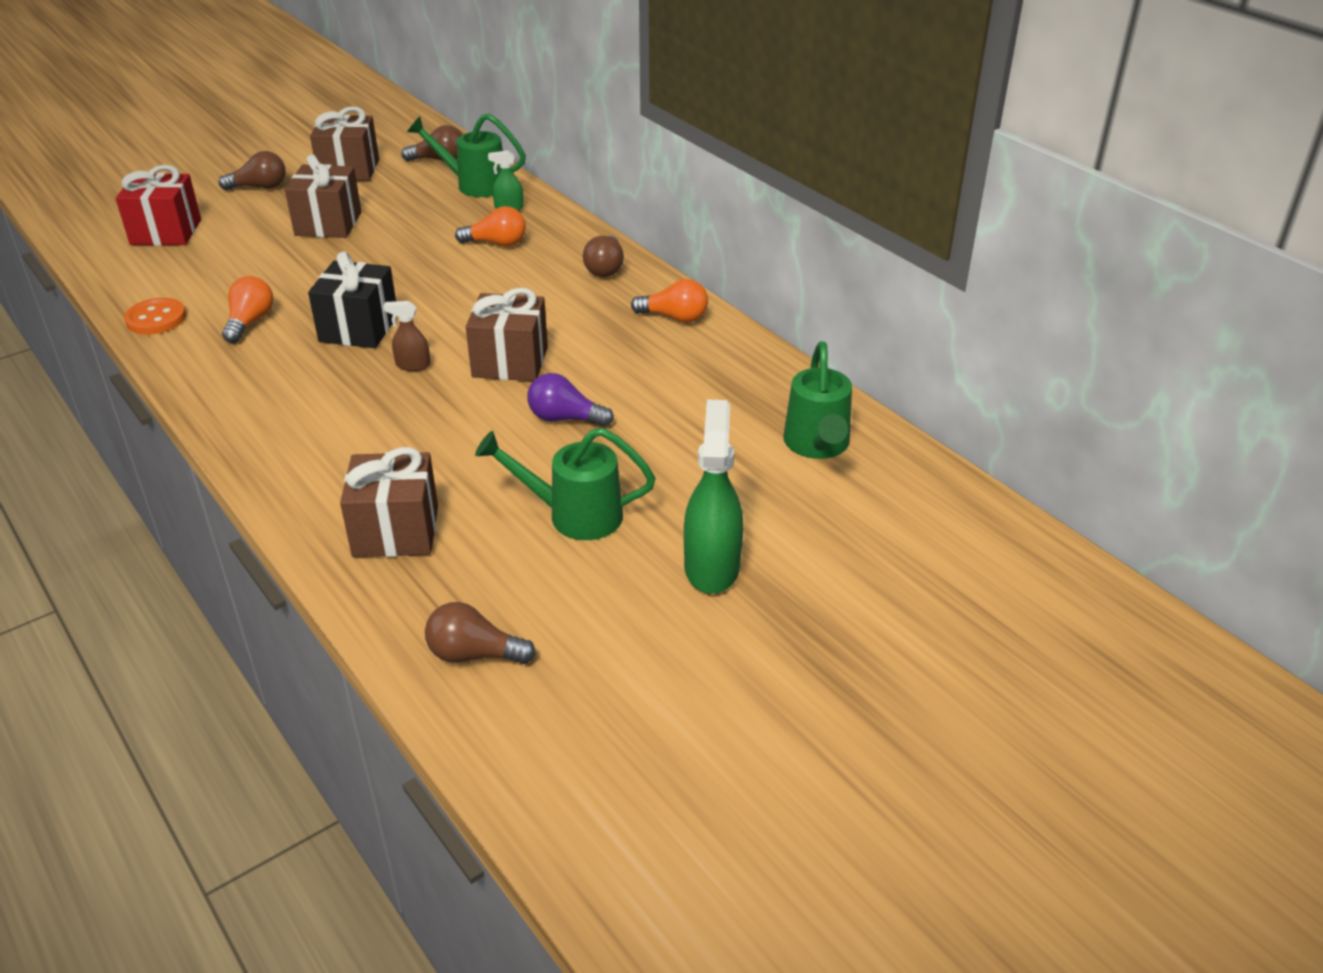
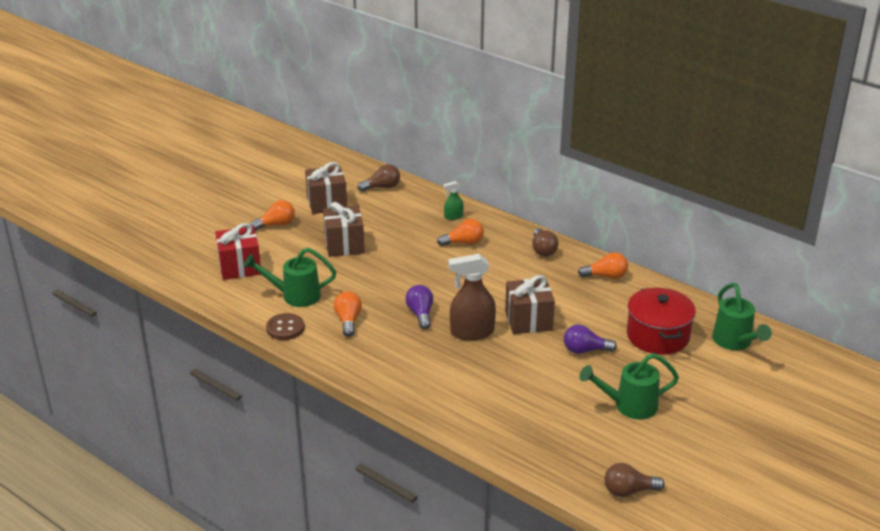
camera: 15 degrees left, 5 degrees down
(156, 319) = (285, 328): orange button -> brown button
(260, 187) = (276, 224): brown light bulb -> orange light bulb
(359, 328) = (420, 314): black gift -> purple light bulb
(396, 531) = (537, 433): brown gift -> none
(412, 365) = (471, 332): brown spray bottle -> brown spray bottle, size x2.00
(474, 185) = (419, 203): green watering can -> green watering can (295, 296)
(696, 415) = (657, 336): none -> red pot
(712, 566) = (721, 420): green spray bottle -> none

